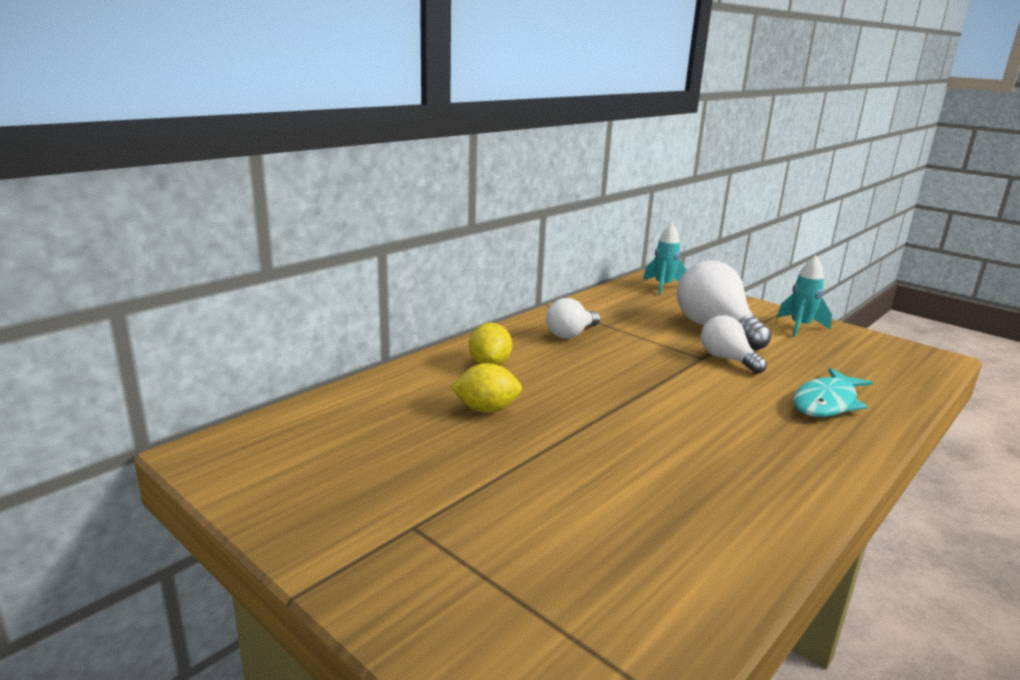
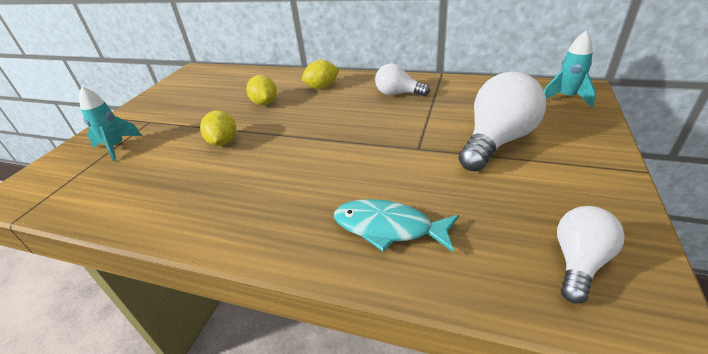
camera: 70 degrees right, 15 degrees up
(582, 459) = (223, 142): none -> yellow lemon
(727, 359) = (429, 160): white light bulb -> white light bulb (579, 262)
(800, 327) = (583, 187): turquoise rocket -> turquoise rocket (117, 147)

